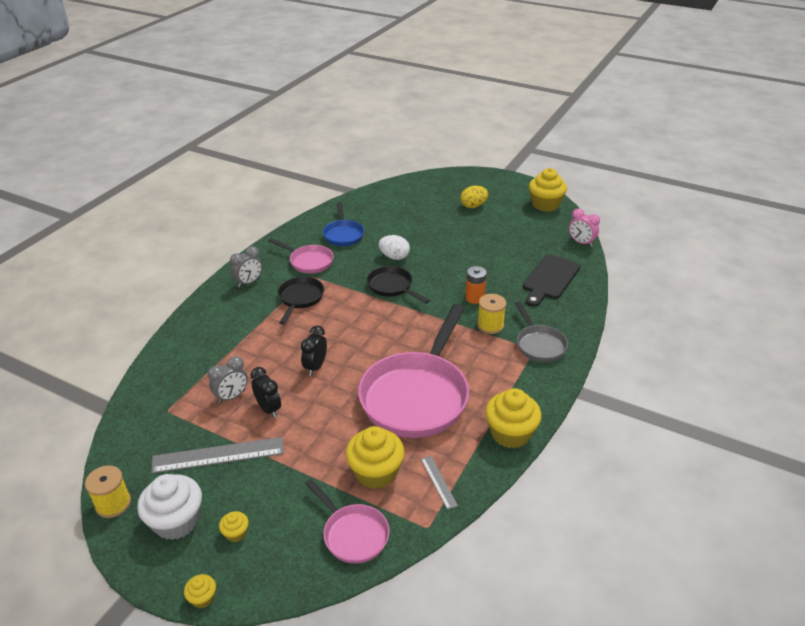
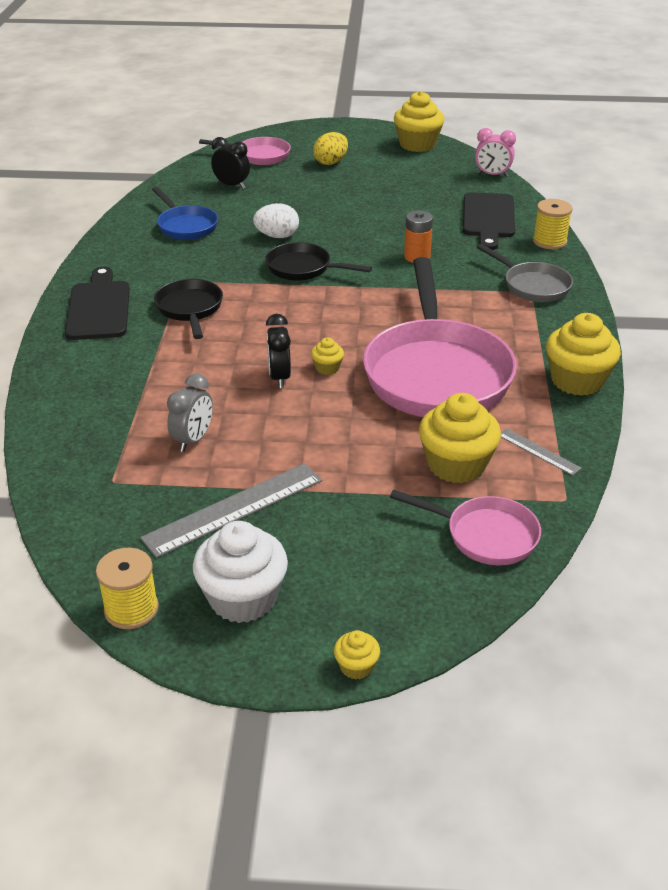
camera: 25 degrees left, 0 degrees up
(236, 533) = (337, 584): yellow cupcake -> yellow cupcake (327, 368)
(249, 282) = (99, 308): grey clock -> black cutting board
(269, 409) = (257, 439): black clock -> black clock (232, 185)
(309, 262) = (164, 266): pink pan -> pink pan (259, 156)
(490, 325) = (460, 280): yellow spool -> yellow spool (549, 241)

